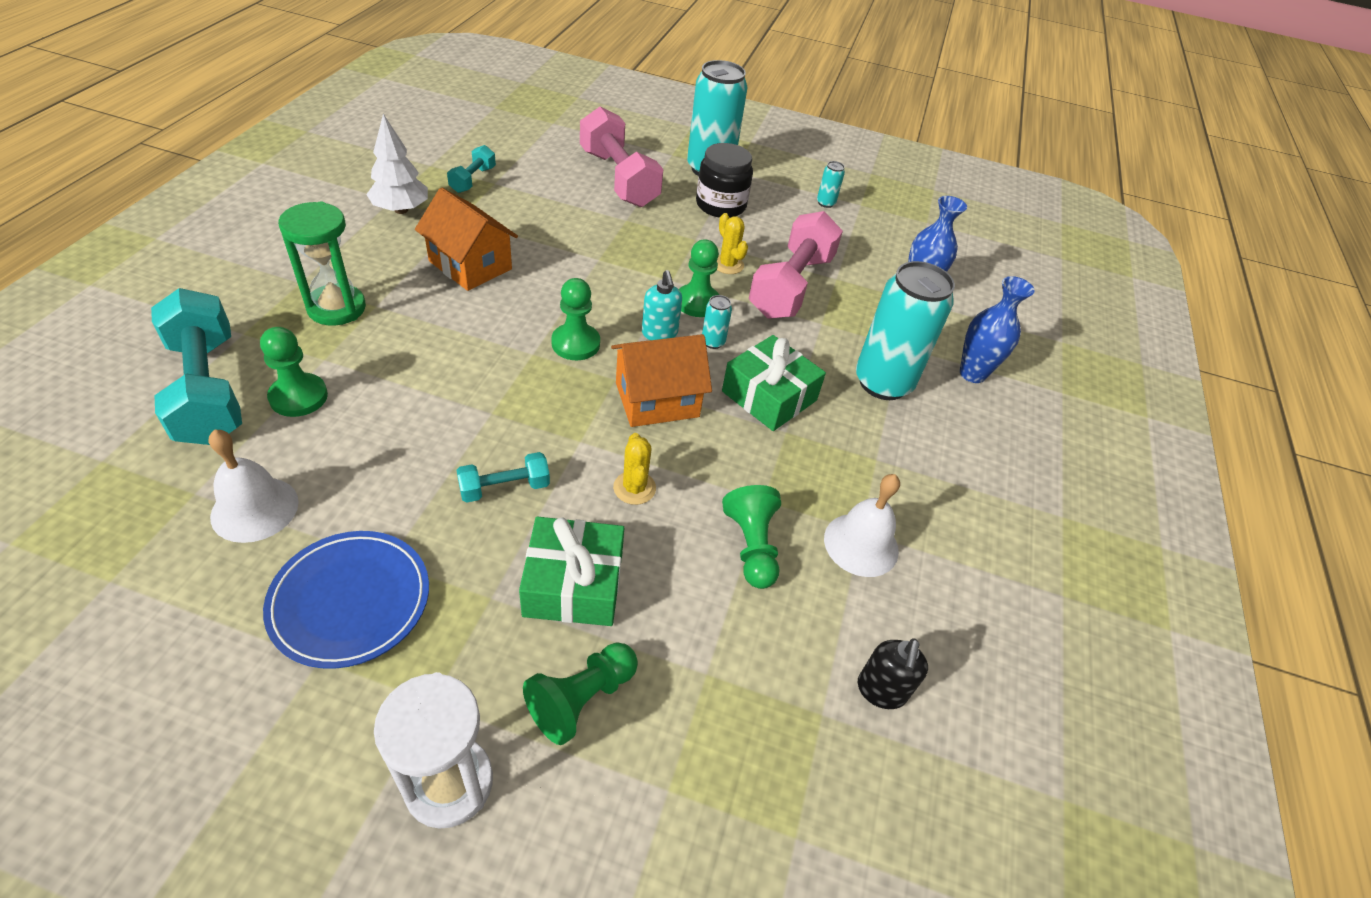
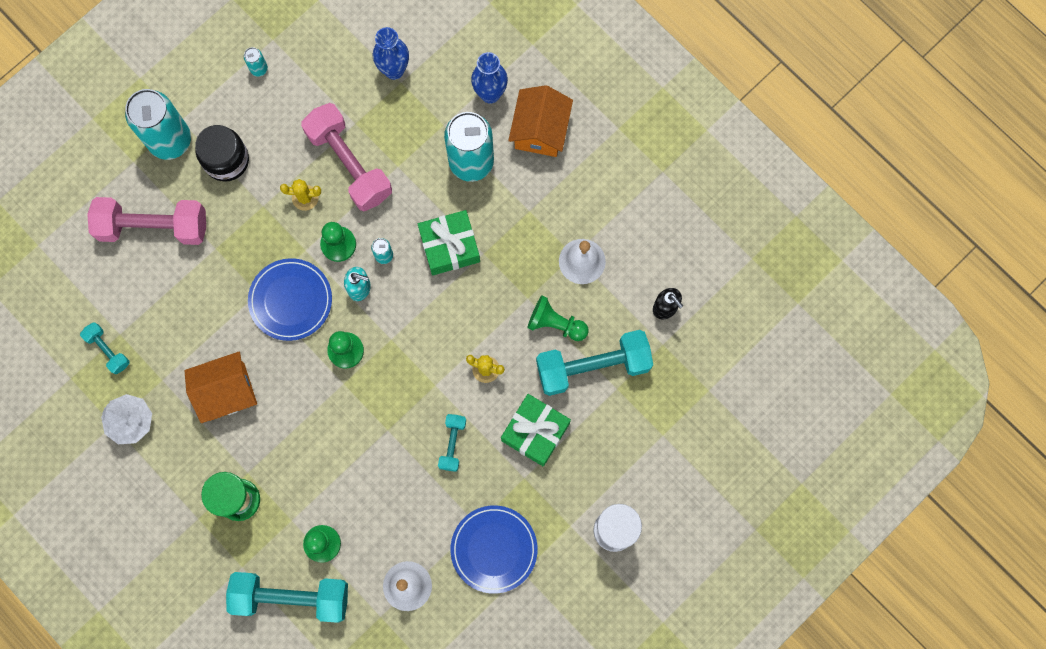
camera: 55 degrees left, 30 degrees up
(581, 699) = (601, 455): green pawn -> none
(607, 284) = (290, 300): none -> blue plate
(657, 400) = (421, 321): orange house -> orange house (540, 130)
(720, 622) = (593, 366): none -> turquoise dumbbell

